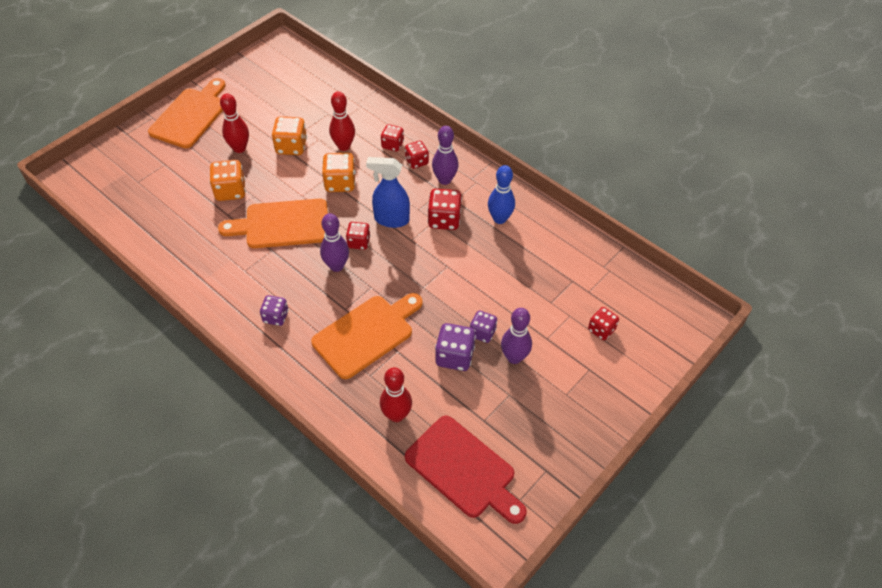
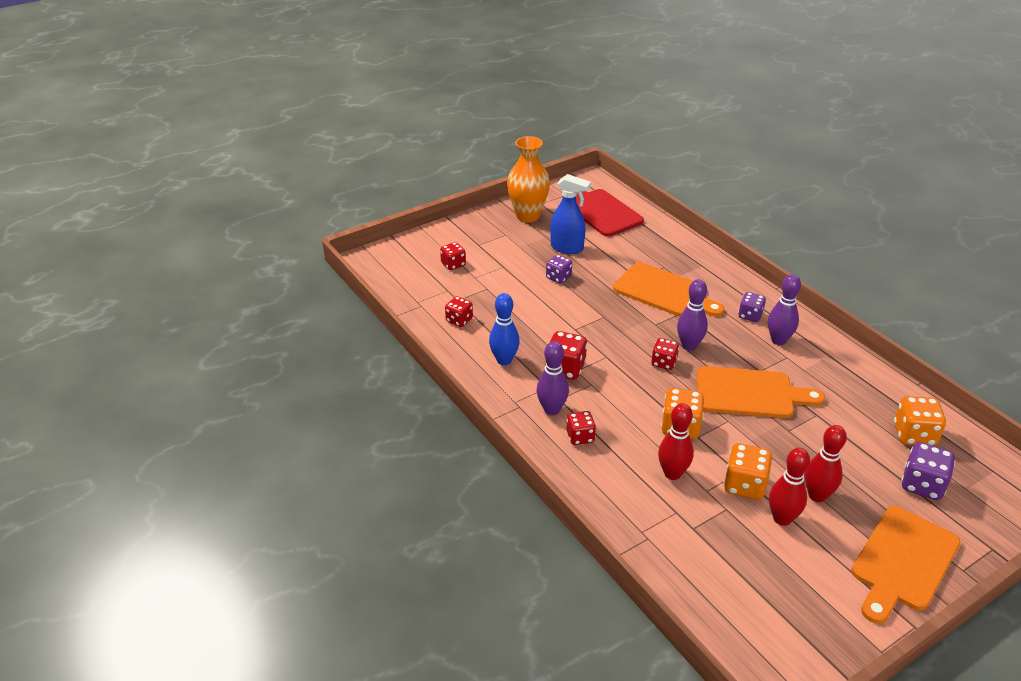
camera: 165 degrees left, 15 degrees down
(230, 191) = (818, 440): orange dice -> orange dice (914, 435)
(366, 334) = (664, 292): orange cutting board -> orange cutting board turned 120 degrees counterclockwise
(391, 219) = (624, 378): blue spray bottle -> blue spray bottle (567, 248)
(392, 145) = (607, 464): red dice -> red dice (459, 320)
(396, 415) = (645, 242): red bowling pin -> red bowling pin (782, 518)
(454, 356) = (588, 267): purple dice -> purple dice (922, 485)
(514, 357) = (537, 259): purple bowling pin -> purple bowling pin (778, 340)
(553, 438) = (528, 216): none -> orange vase

